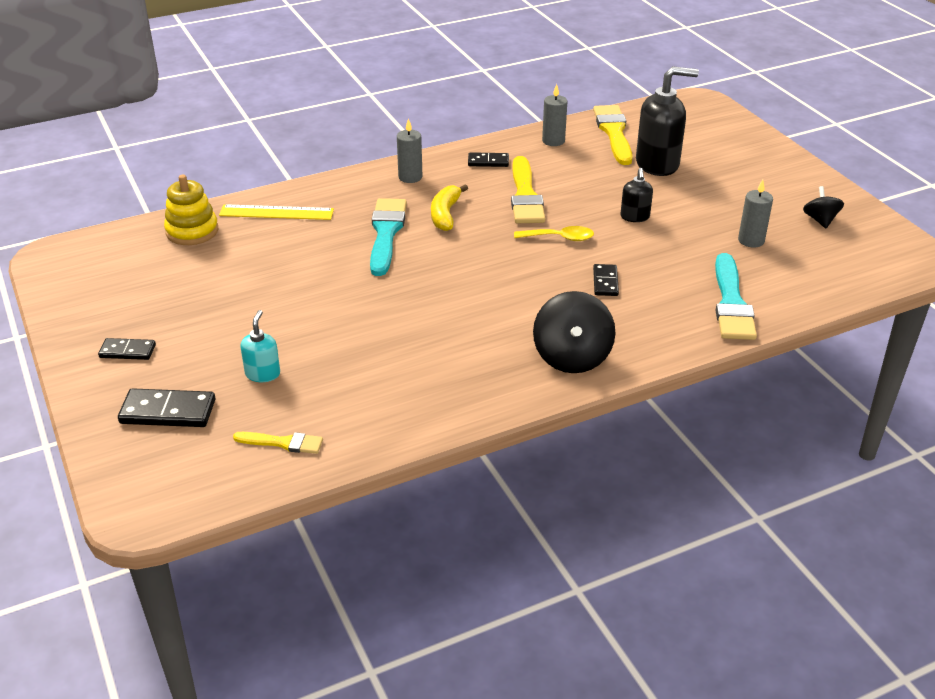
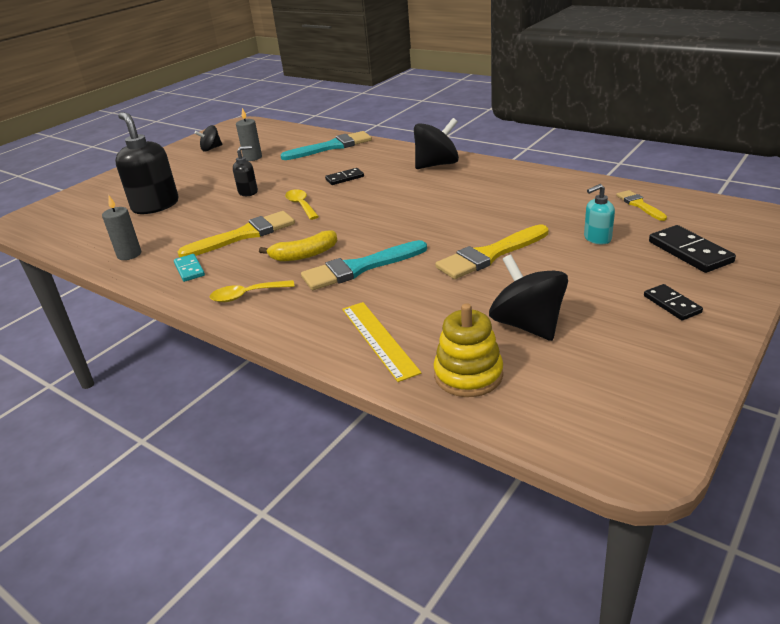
camera: 115 degrees left, 5 degrees down
(204, 275) = (527, 325): none -> black spinning top
(410, 177) = (246, 295): grey candle -> yellow spoon
(488, 161) = (189, 269): black domino -> turquoise domino
(614, 133) = (100, 235): yellow brush -> yellow brush (490, 255)

